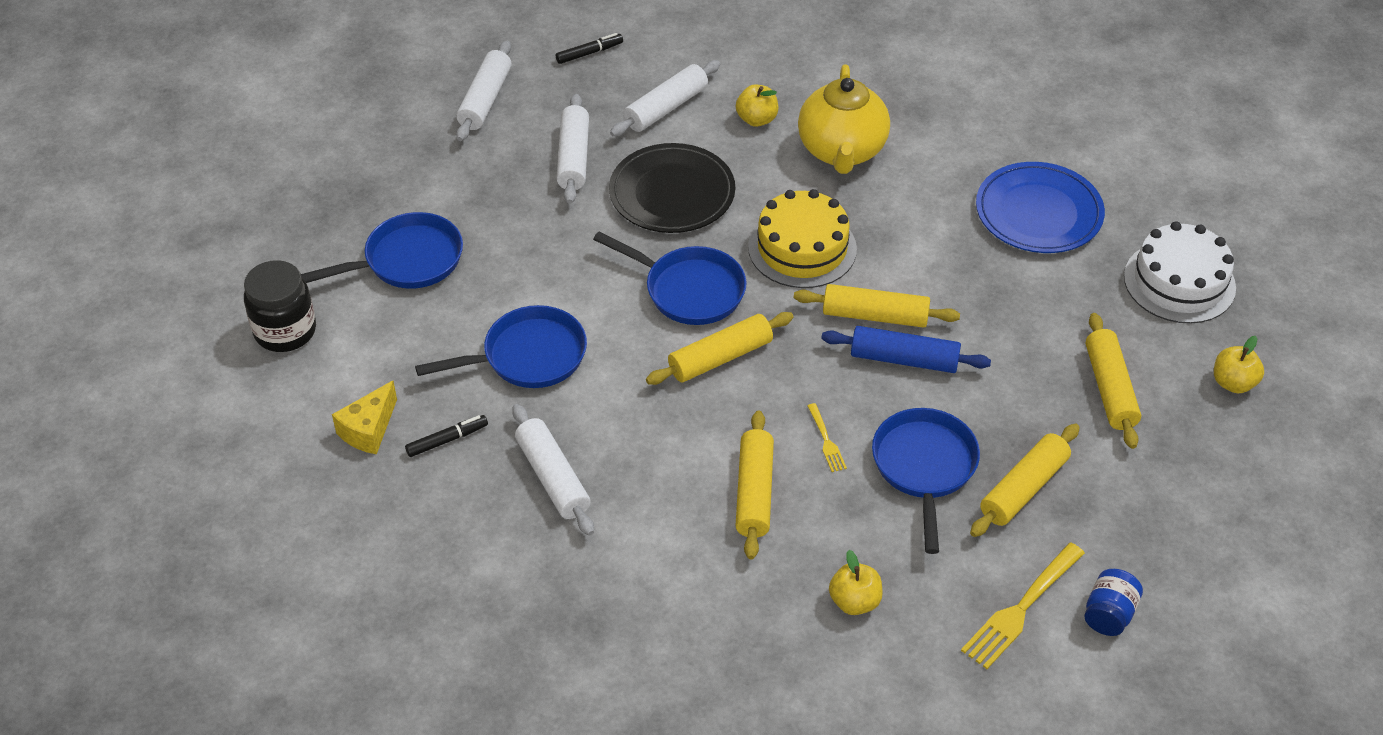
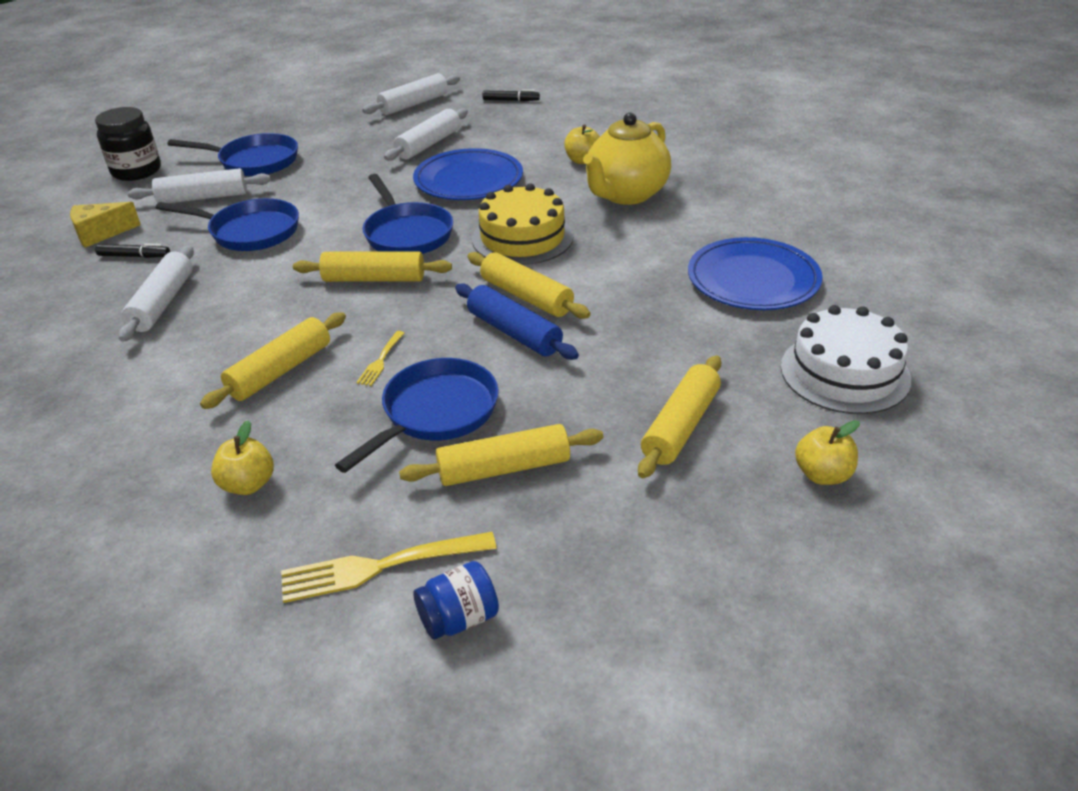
camera: 35 degrees right, 10 degrees down
(666, 108) = (525, 138): white rolling pin -> white rolling pin (203, 198)
(672, 193) = (468, 180): black plate -> blue plate

